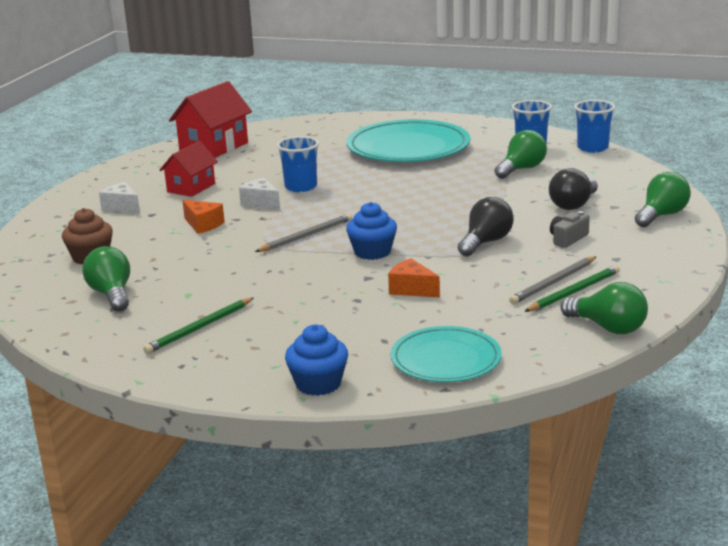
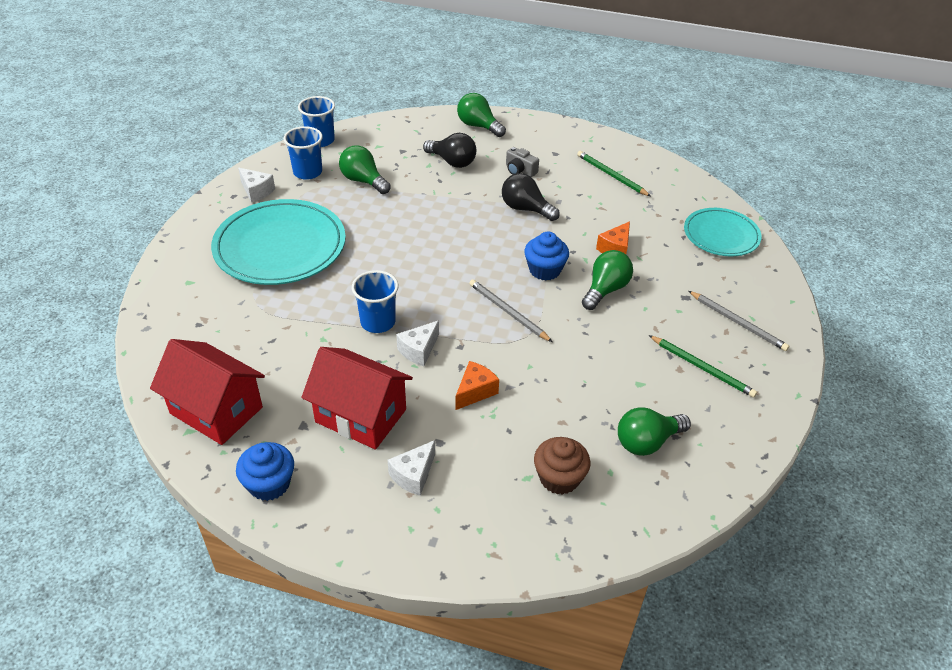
camera: 95 degrees left, 20 degrees up
(191, 188) = (361, 416): red house -> red house, size x1.54
(318, 384) = (771, 294): blue cupcake -> blue cupcake (269, 484)
(493, 133) = (256, 191): none -> white cheese
(553, 283) = (597, 183): grey pencil -> grey pencil (738, 322)
(608, 328) = (662, 167): green light bulb -> green light bulb (605, 290)

